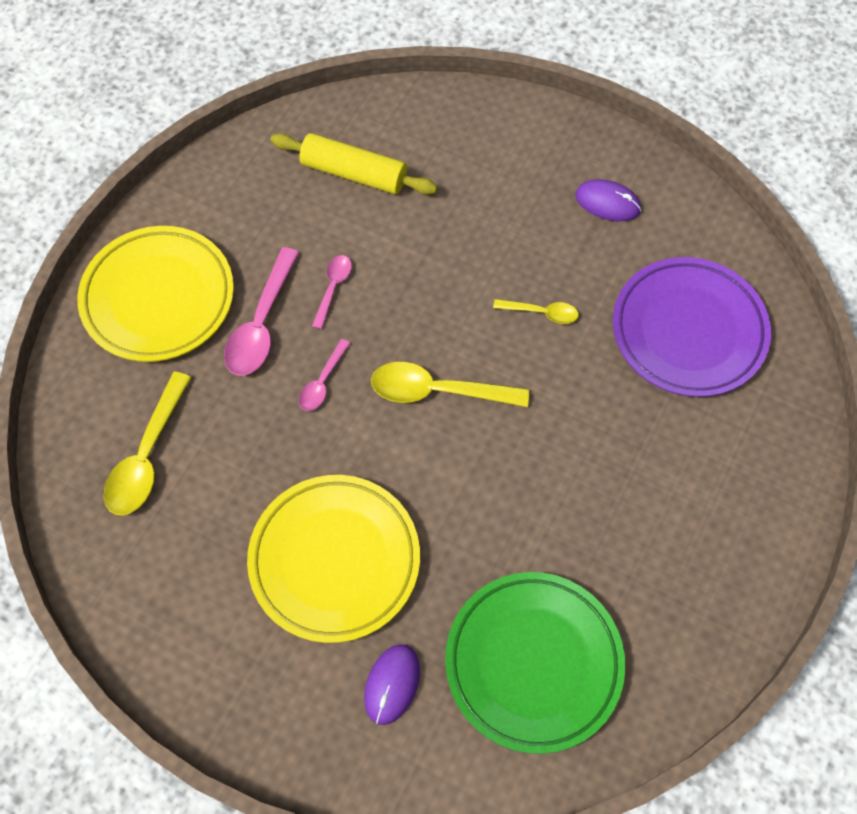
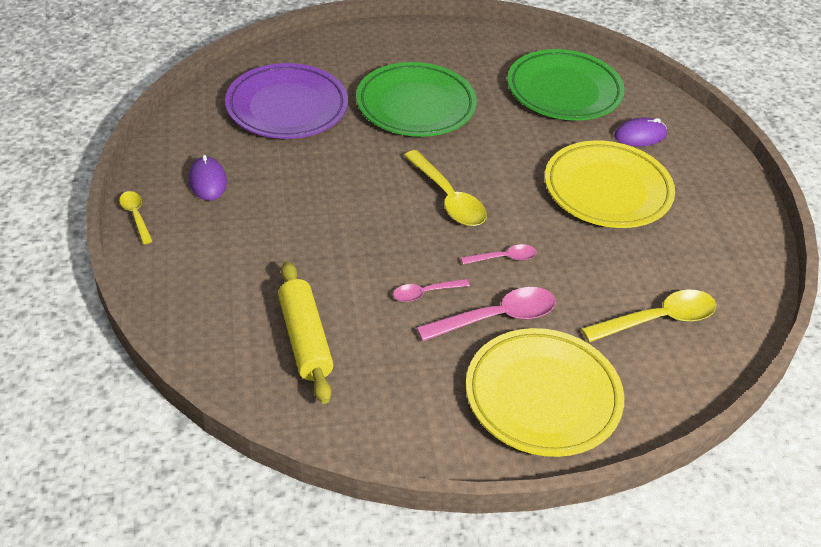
camera: 130 degrees left, 20 degrees down
(541, 313) = (337, 176): yellow spoon -> yellow spoon (135, 216)
(612, 463) = (415, 106): none -> green plate

